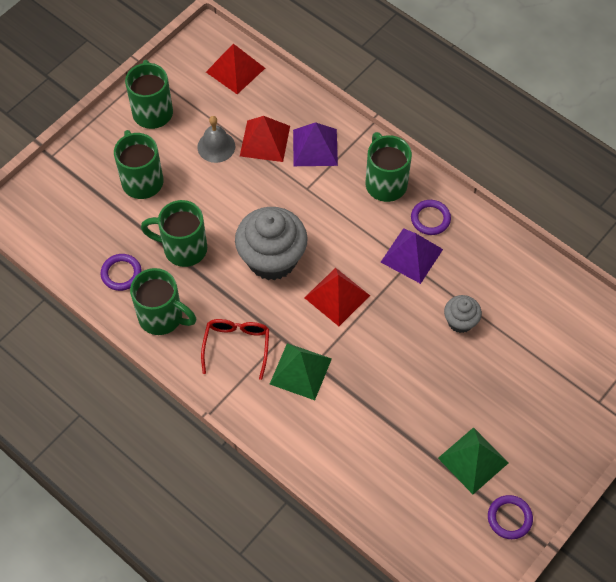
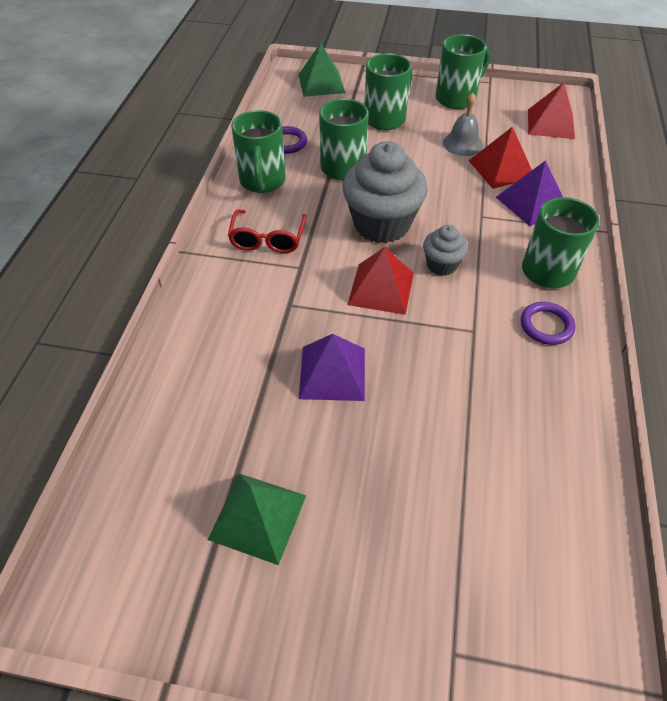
camera: 60 degrees right, 10 degrees down
(237, 346) = (267, 239): red glasses -> red glasses turned 120 degrees clockwise
(300, 371) = (272, 297): green pyramid -> green pyramid (321, 83)
(411, 255) = (485, 329): purple pyramid -> purple pyramid (332, 373)
(460, 321) = (441, 414): grey cupcake -> grey cupcake (441, 265)
(509, 518) = (193, 606): purple ring -> none

